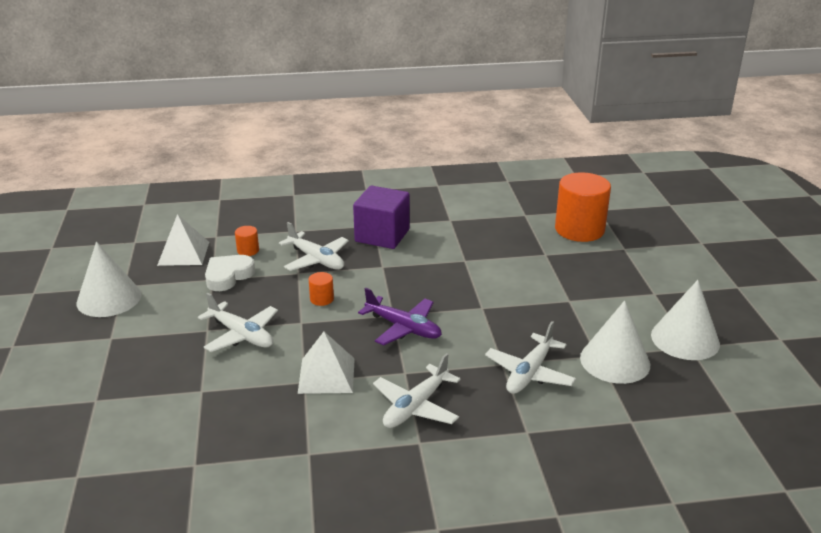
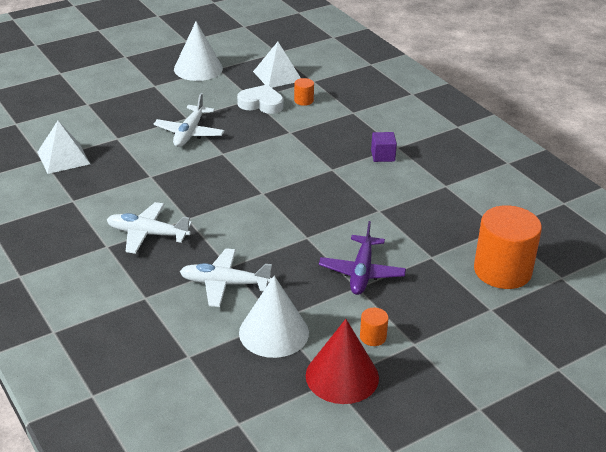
camera: 65 degrees right, 5 degrees up
(316, 260) = (316, 135): white plane -> none
(322, 299) = (260, 153): orange cylinder -> orange cylinder (373, 337)
(326, 375) = (163, 183): white pyramid -> white pyramid (63, 158)
(382, 235) = (383, 156): purple cube -> purple cube, size x0.51
(403, 328) = (247, 203): purple plane -> purple plane (361, 272)
(685, 339) = (342, 376): white cone -> red cone

